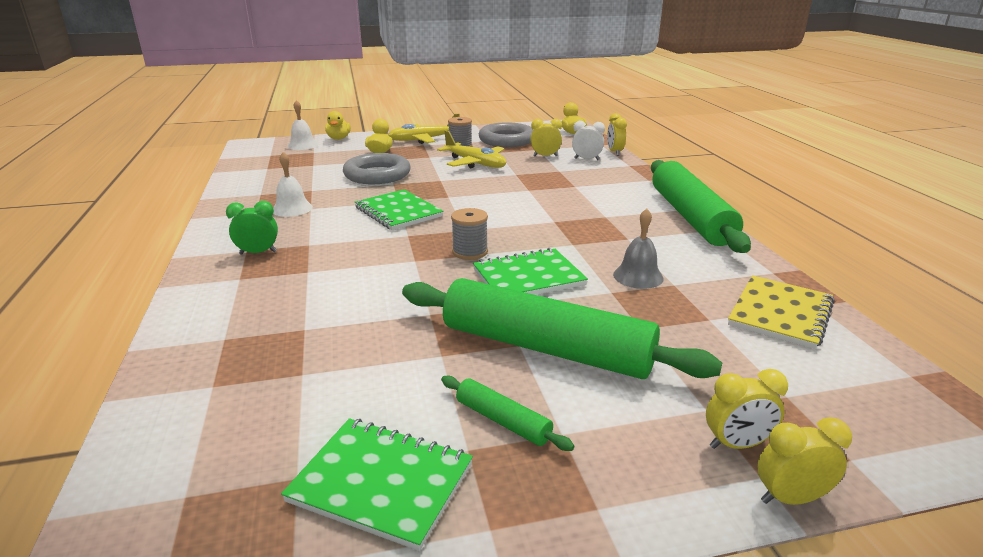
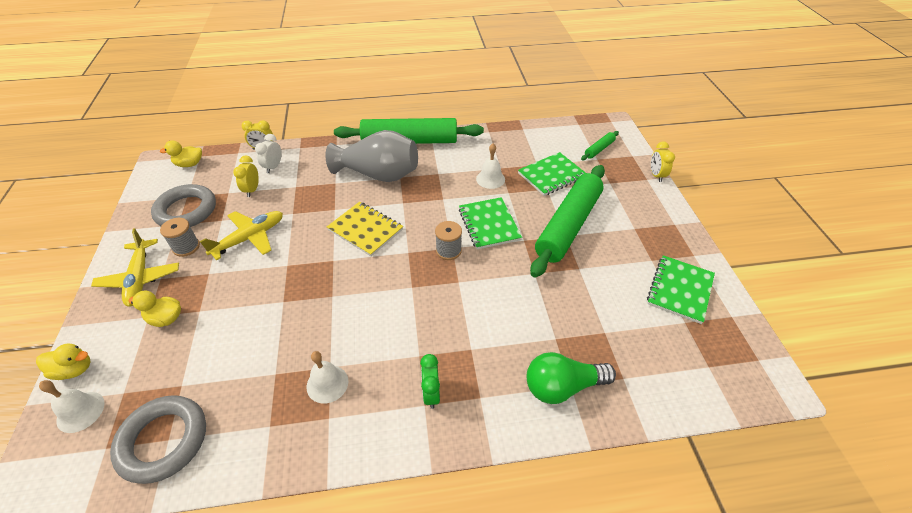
camera: 85 degrees left, 20 degrees up
(225, 332) = (562, 386): none -> green light bulb
(377, 175) = (249, 316): grey ring -> grey ring (163, 441)
(398, 212) = (360, 295): green notebook -> green notebook (551, 175)
(502, 421) = (630, 247): green rolling pin -> green rolling pin (599, 149)
(603, 205) = (379, 174): none -> grey vase
(638, 276) = (490, 179): grey bell -> white bell
(737, 444) = (630, 180): yellow clock -> none
(780, 314) = (531, 141): yellow notebook -> yellow notebook (365, 230)

